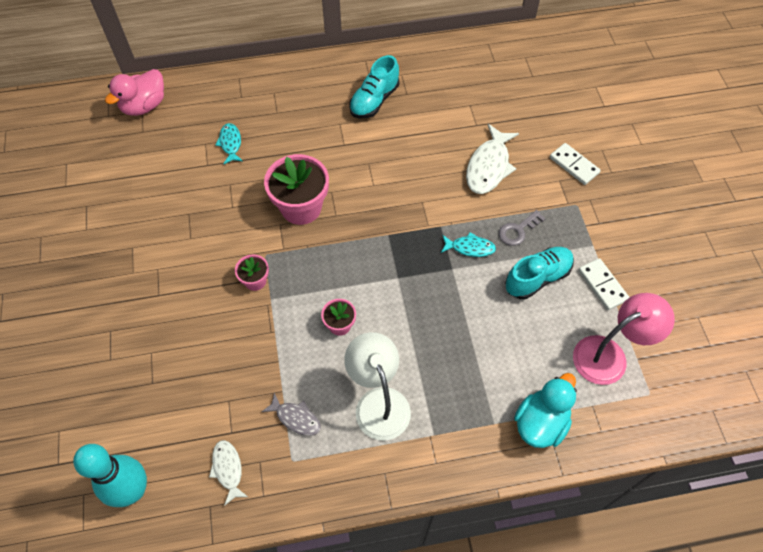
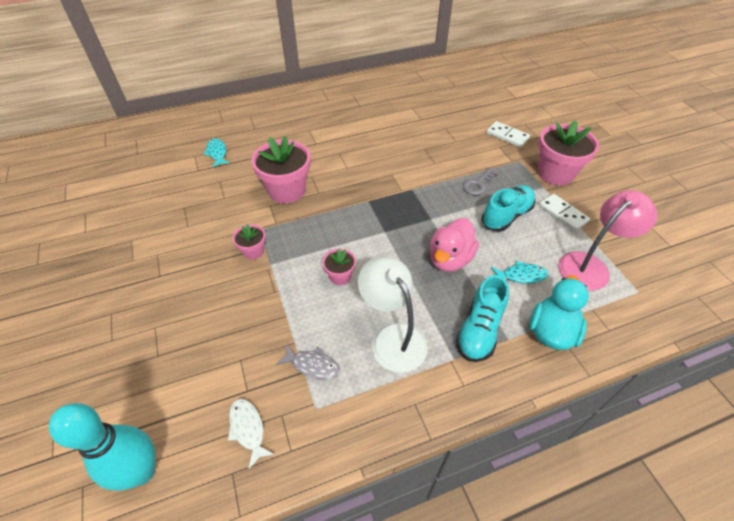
camera: 10 degrees left, 10 degrees down
(144, 106) = (138, 136): pink duck -> pink duck (450, 259)
(374, 100) = (335, 112): turquoise shoe -> turquoise shoe (479, 330)
(470, 248) = (441, 201): turquoise fish -> turquoise fish (521, 275)
(489, 166) = (440, 144): white fish -> none
(614, 229) = (555, 173): none -> pink flower pot

